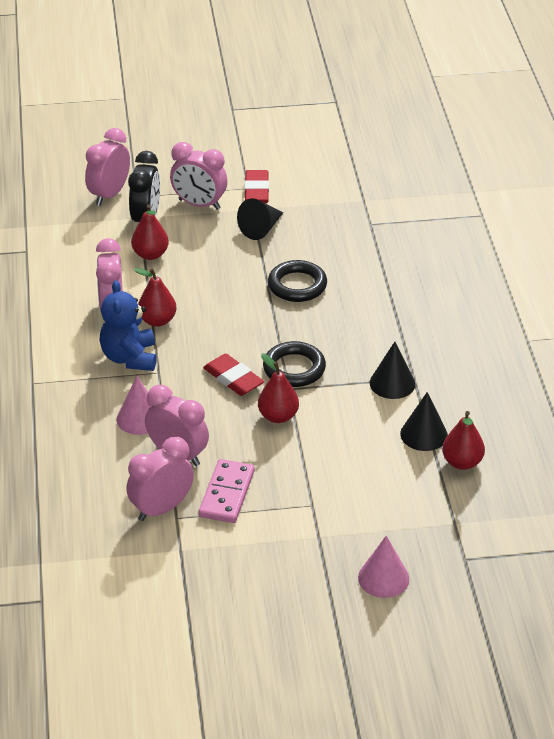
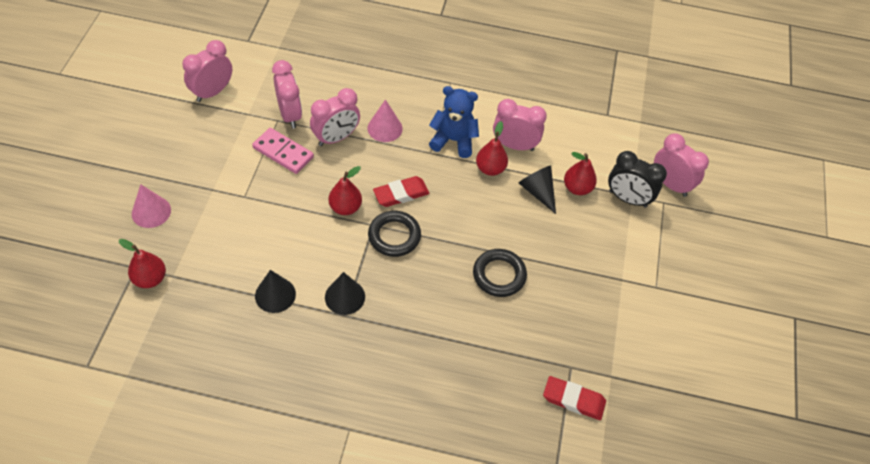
camera: 105 degrees right, 15 degrees up
(199, 204) = (639, 242): pink clock -> pink clock (212, 92)
(256, 190) = (649, 292): red eraser -> red eraser (573, 400)
(261, 229) = (589, 276): black cone -> black cone (538, 192)
(462, 462) = (230, 308): red pear -> red pear (150, 279)

